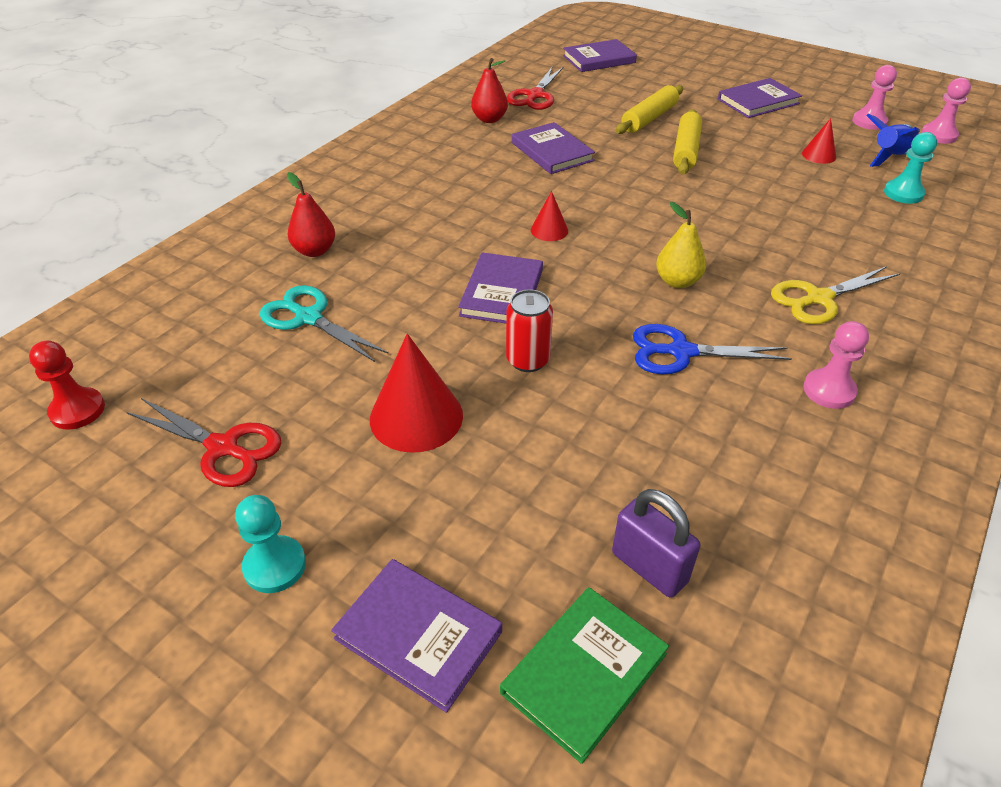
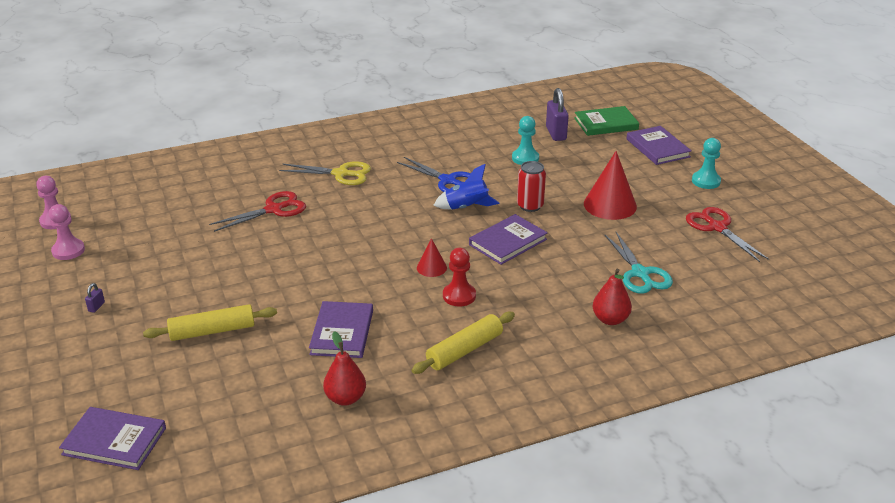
camera: 145 degrees left, 10 degrees down
(77, 410) = (799, 273): red pawn -> red pawn (459, 296)
(535, 95) = (261, 412): red scissors -> red scissors (273, 209)
(677, 281) = (399, 208): yellow pear -> none
(686, 150) = (241, 287): yellow rolling pin -> yellow rolling pin (464, 350)
(758, 102) = (96, 307): purple book -> purple padlock
(819, 155) = (163, 242): red cone -> none
(829, 390) = (405, 146): pink pawn -> none
(890, 157) = (125, 221): blue rocket -> blue rocket (466, 208)
(903, 193) = (176, 198): turquoise pawn -> turquoise pawn (525, 158)

